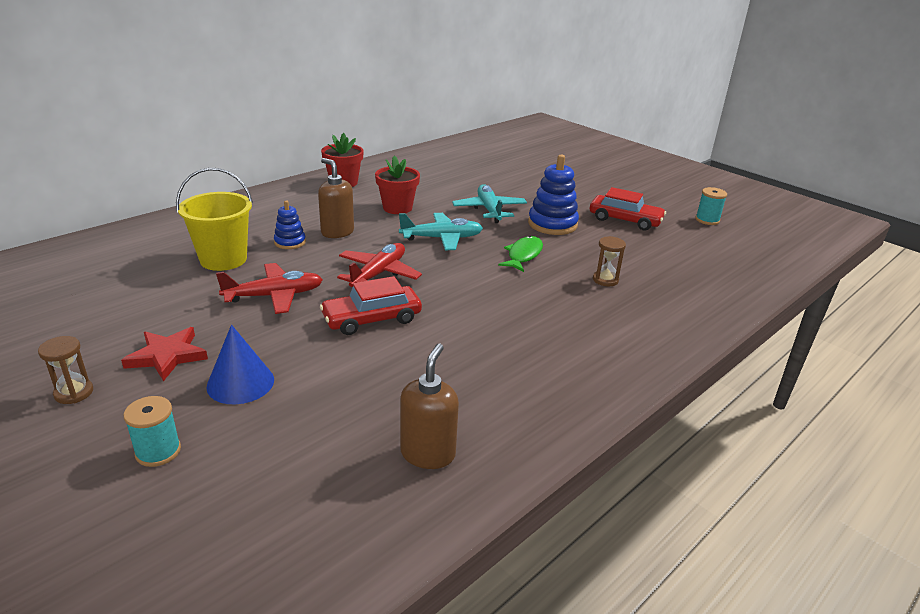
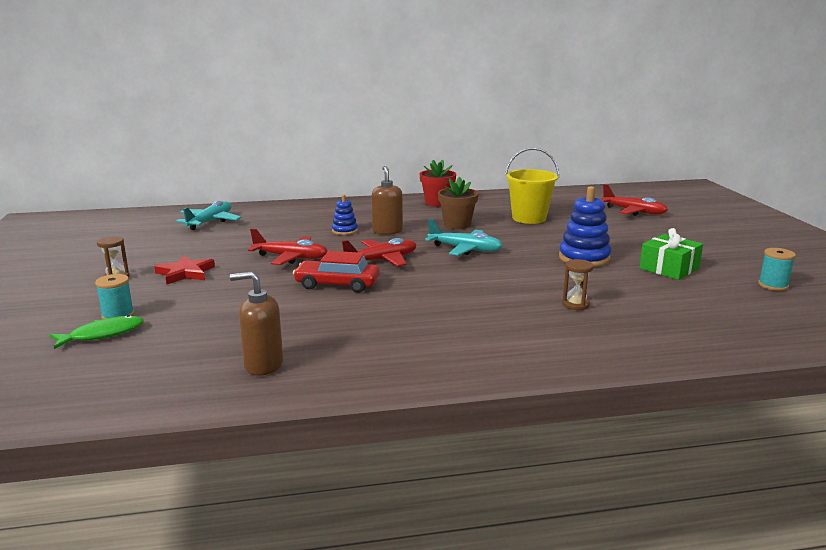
camera: 35 degrees right, 10 degrees down
(223, 259) = (287, 232): yellow bucket -> yellow bucket (529, 218)
(240, 383) = (206, 296): blue cone -> none
(397, 208) = (457, 224): red flower pot -> brown flower pot
(428, 453) = (263, 365): brown soap dispenser -> brown soap dispenser turned 135 degrees counterclockwise
(489, 210) = (537, 239): turquoise plane -> turquoise plane (210, 222)
(523, 255) = (521, 273): green fish -> green fish (102, 334)
(530, 160) = (634, 211): none -> red plane
(625, 220) = (669, 268): red car -> green gift

